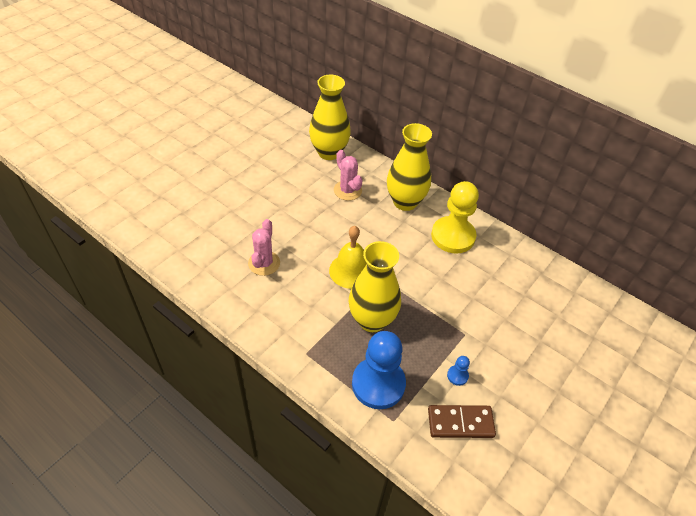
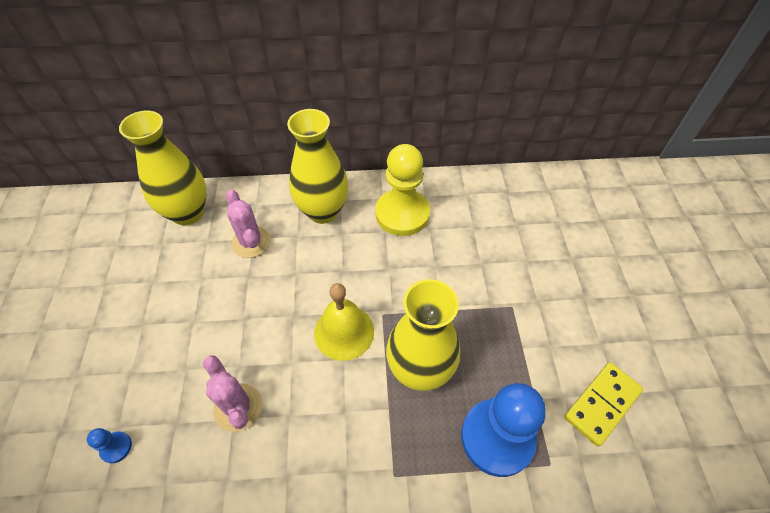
camera: 40 degrees left, 5 degrees up
(347, 190) = (251, 242): pink cactus -> pink cactus turned 45 degrees clockwise
(457, 376) = (550, 356): blue pawn -> blue pawn (116, 447)
(460, 423) = (602, 404): brown domino -> yellow domino

